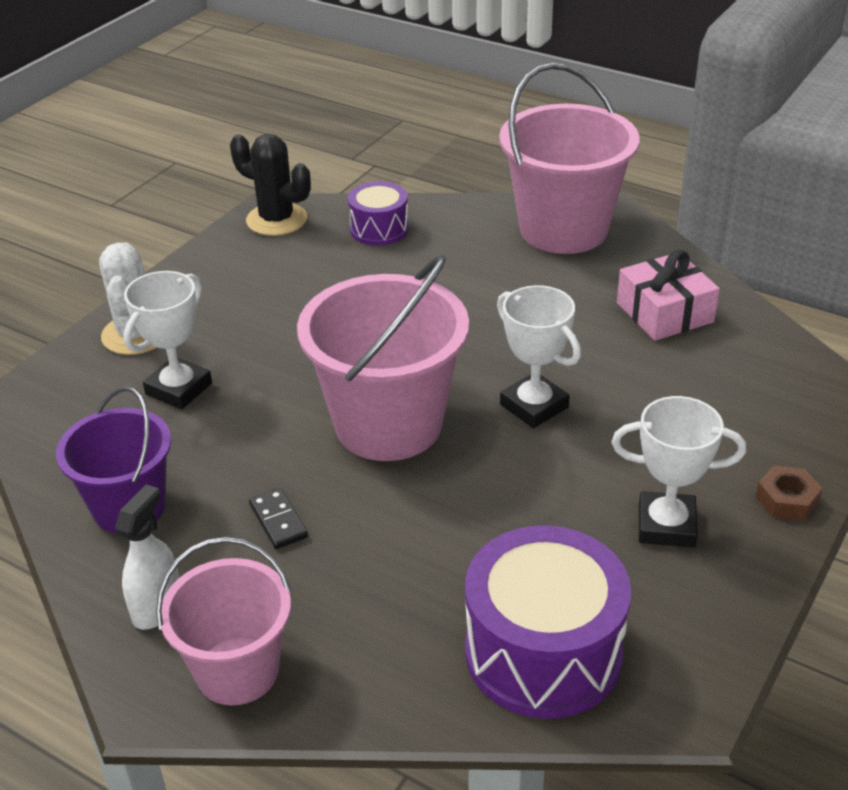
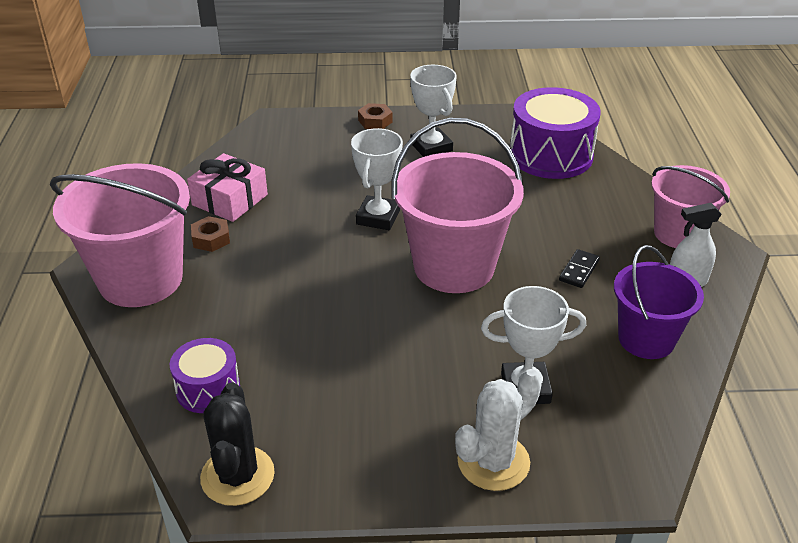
camera: 125 degrees left, 0 degrees up
(596, 282) = (211, 239): none -> brown nut

